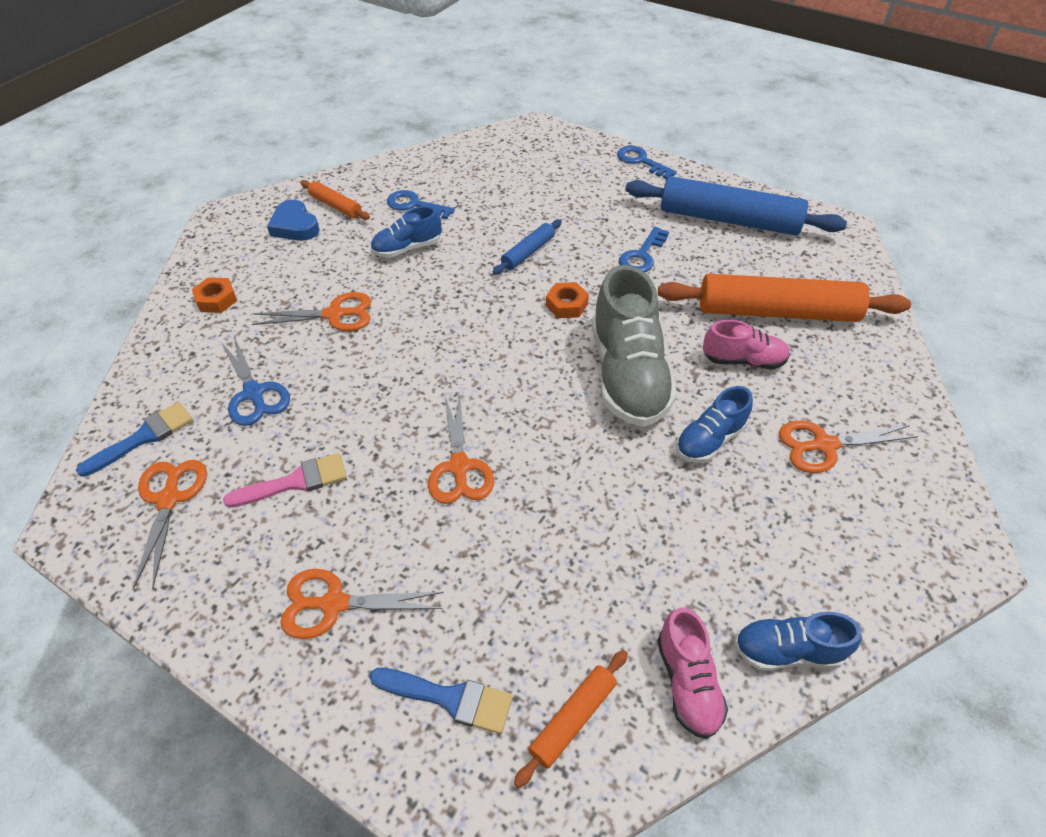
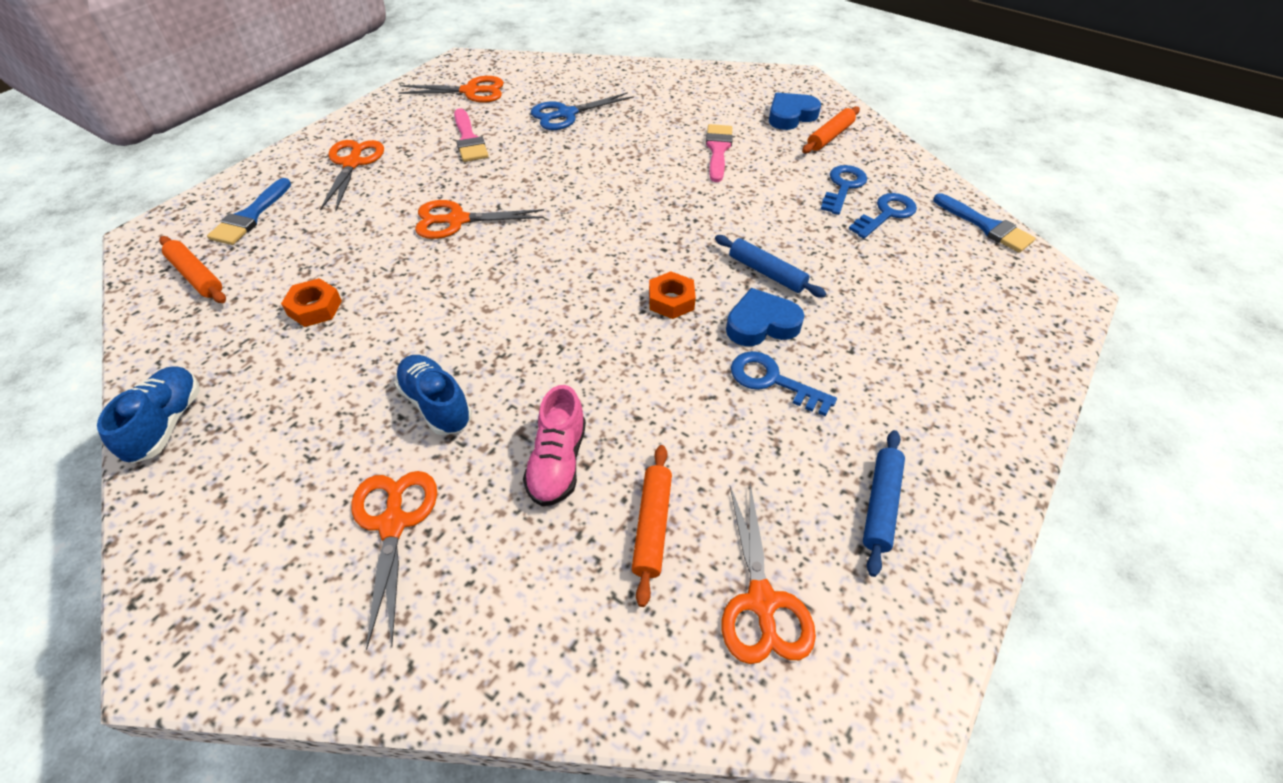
camera: 90 degrees right, 0 degrees up
(144, 437) = (531, 75): blue brush -> blue brush (986, 226)
(216, 300) = (680, 87): orange nut -> orange nut (315, 308)
(334, 314) = (659, 146): orange scissors -> orange scissors (761, 602)
(348, 274) = (718, 150): none -> pink brush
(407, 248) = (763, 184): blue shoe -> none
(586, 258) = (761, 324): none -> blue heart
(628, 375) = (549, 343): grey shoe -> none
(641, 161) = (1018, 407): blue key -> blue key (886, 214)
(687, 682) = (182, 346): pink shoe -> none
(728, 219) = (880, 505): blue rolling pin -> blue rolling pin, size x0.47
(776, 312) = (652, 526): orange rolling pin -> orange rolling pin, size x0.47

